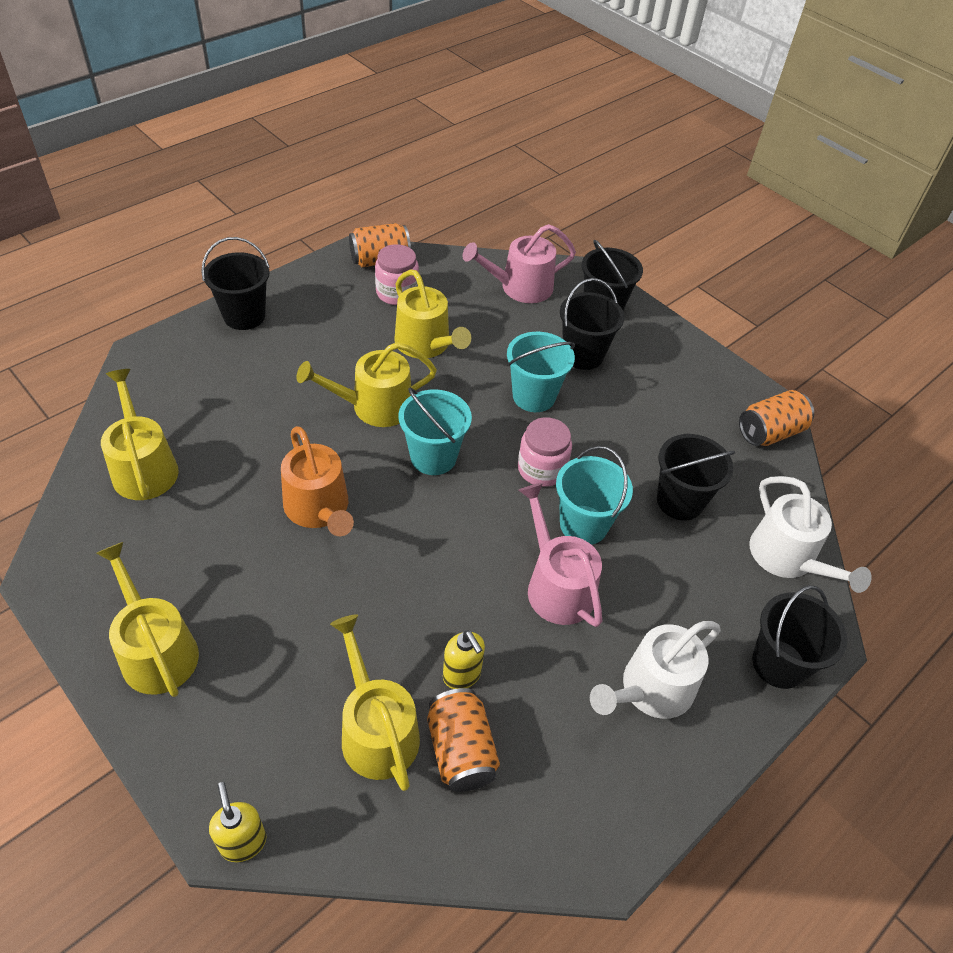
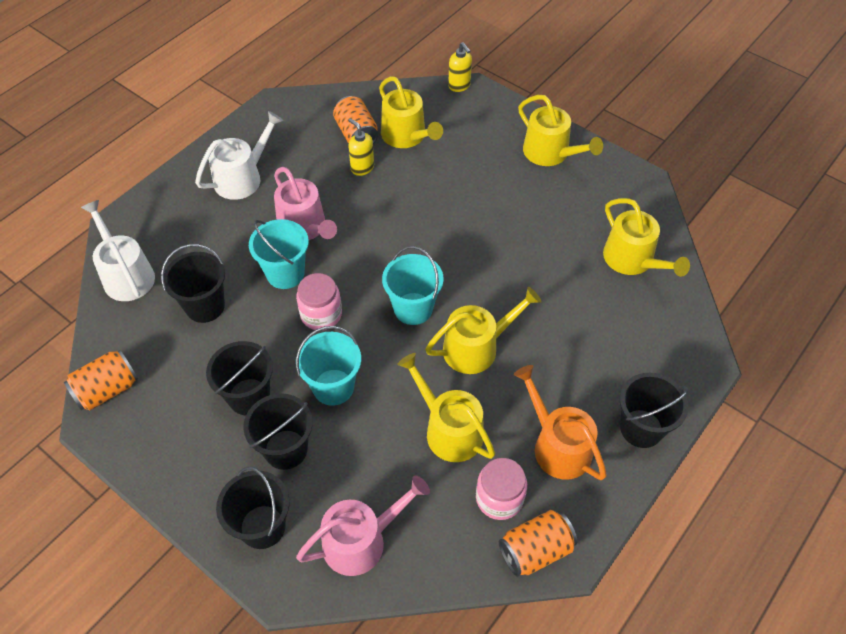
camera: 175 degrees right, 5 degrees up
(319, 509) = (488, 252): orange watering can -> orange watering can (557, 445)
(778, 663) = (154, 204): black bucket -> black bucket (249, 397)

